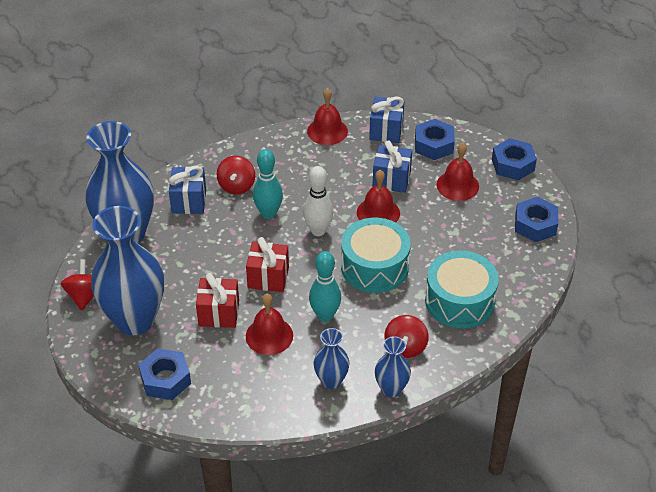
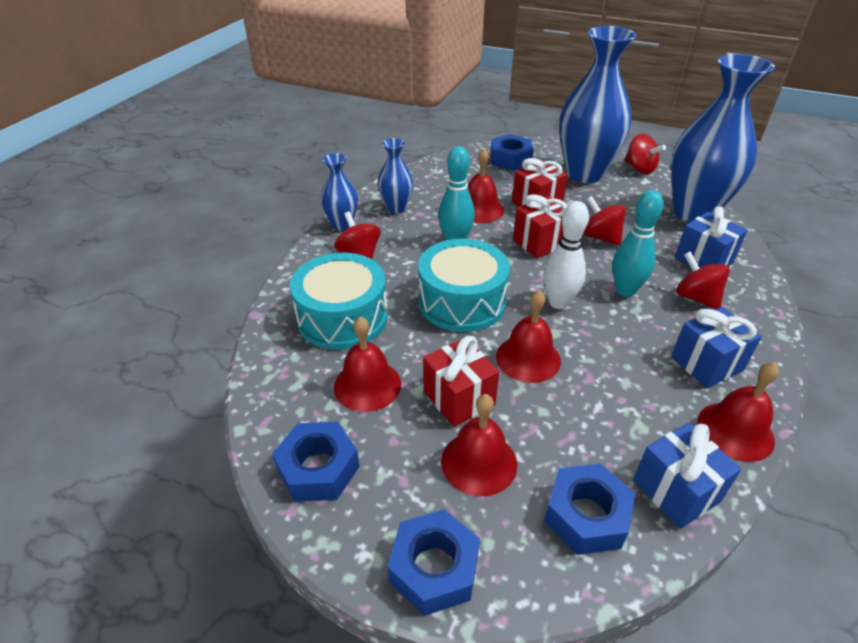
camera: 140 degrees right, 5 degrees down
(222, 256) = (600, 237): none -> red spinning top
(391, 180) = (567, 411): blue gift -> blue gift (706, 363)
(437, 216) = (458, 398): none -> red gift
(479, 250) = (367, 385): none -> red bell

